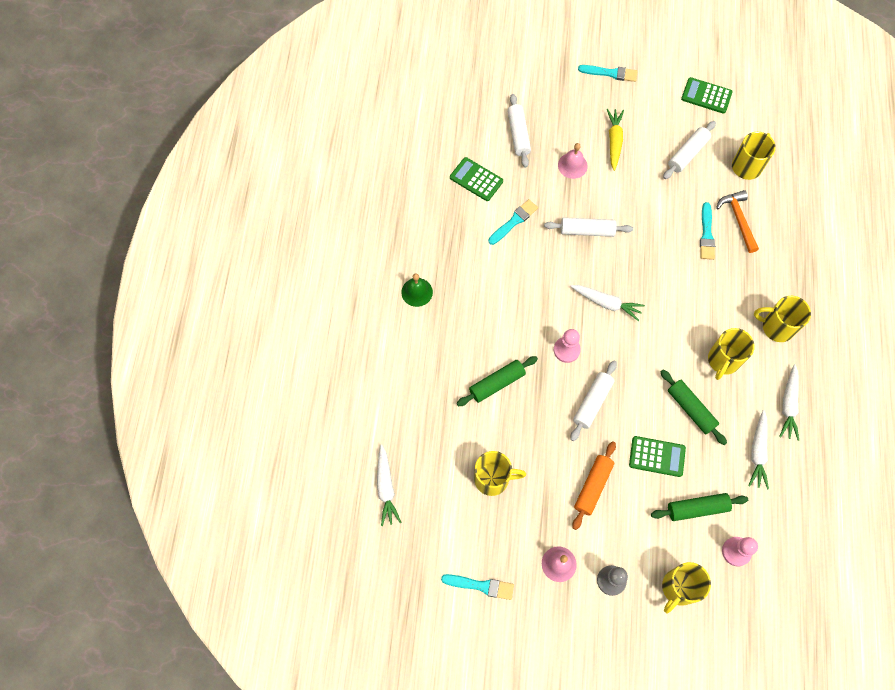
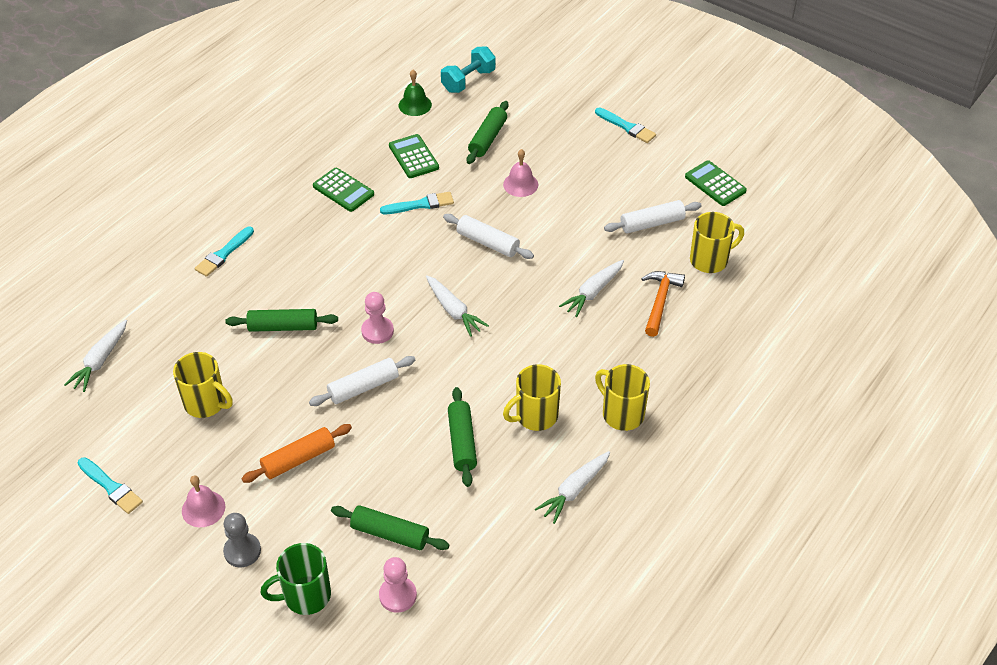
camera: 30 degrees right, 20 degrees down
(417, 292) = (275, 220): green bell -> green bell (415, 105)
(464, 85) = (468, 81): none -> turquoise dumbbell
(518, 134) = (487, 138): white rolling pin -> green rolling pin
(614, 141) = (581, 182): yellow carrot -> none
(657, 456) = (388, 466): green calculator -> green calculator (343, 190)
(678, 588) = (305, 596): yellow mug -> green mug
(706, 234) = (613, 299): turquoise brush -> turquoise brush (223, 254)
(757, 452) = (502, 516): white carrot -> white carrot (593, 292)

